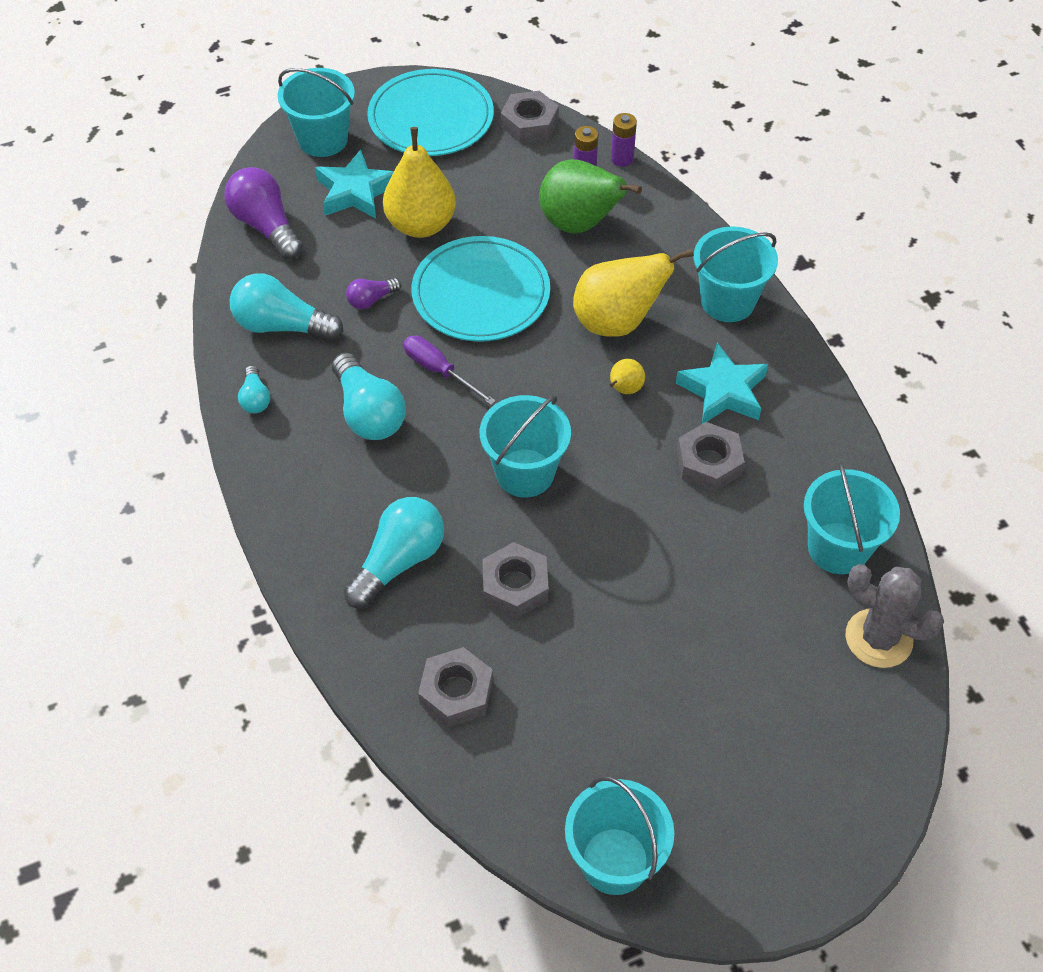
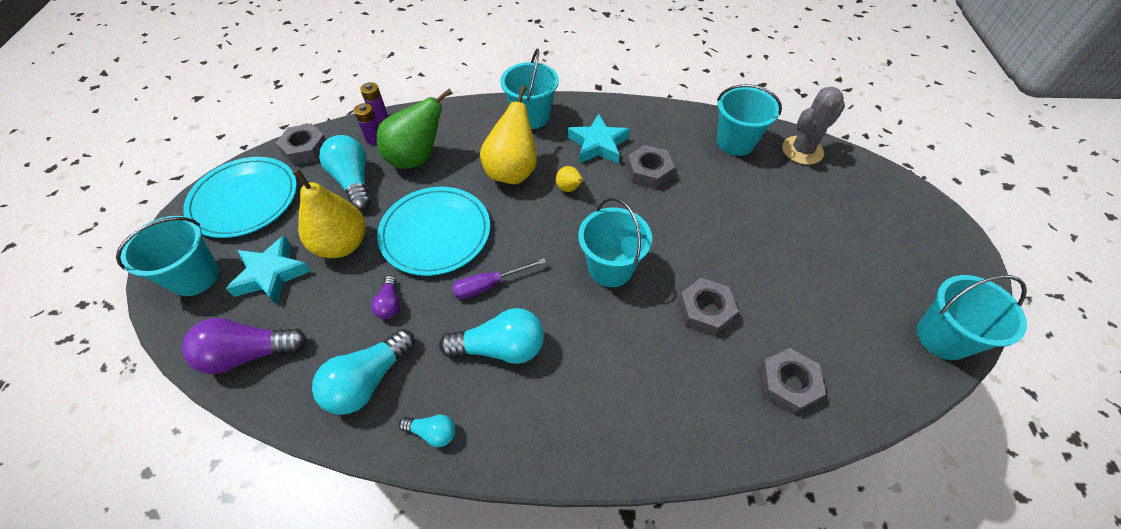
camera: 65 degrees left, 0 degrees up
(399, 561) = (654, 379): turquoise light bulb -> turquoise light bulb (353, 181)

